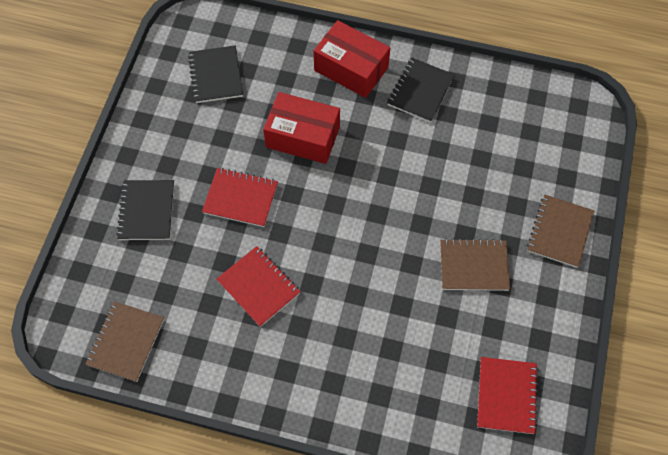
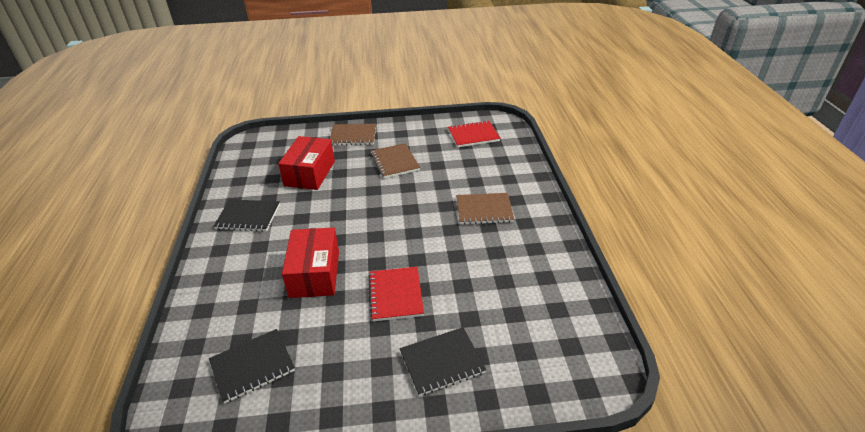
camera: 110 degrees left, 25 degrees down
(126, 342) = (574, 324): brown notebook -> brown notebook (484, 210)
(258, 287) = (471, 257): red notebook -> none
(351, 69) = (229, 263): red box -> red box (309, 173)

